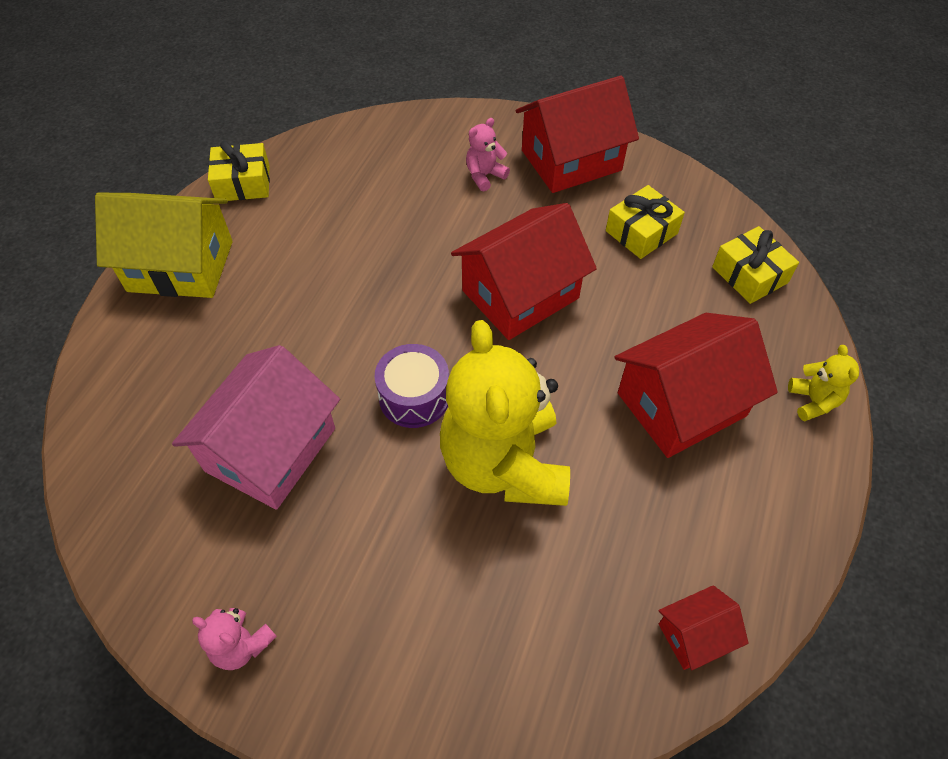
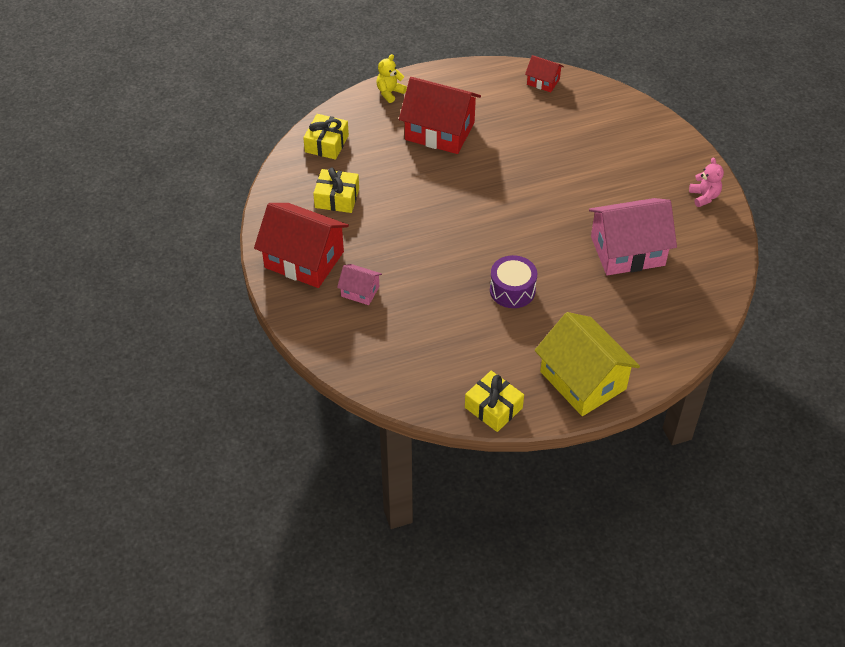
camera: 130 degrees left, 5 degrees down
(414, 397) = (542, 220): purple drum -> purple drum (512, 290)
(484, 176) = (360, 291): pink teddy bear -> pink house
(504, 464) = (538, 170): yellow teddy bear -> none
(520, 294) = (436, 220): red house -> none

